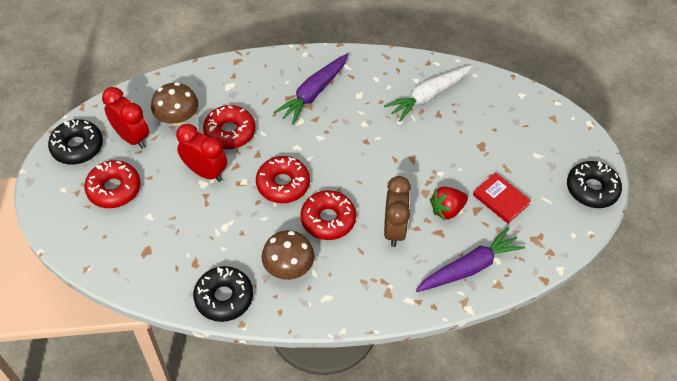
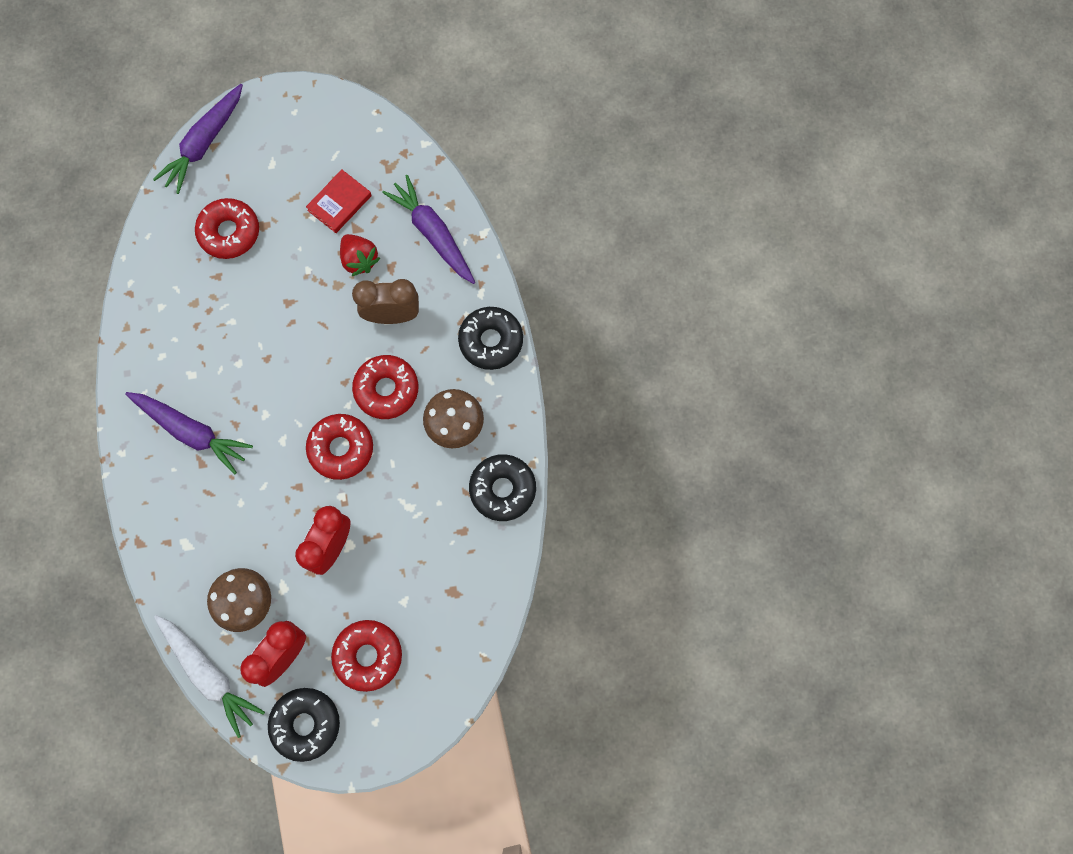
camera: 95 degrees left, 20 degrees up
(230, 132) = (265, 528): red donut -> red donut (229, 232)
(428, 96) = (188, 289): white carrot -> white carrot (209, 674)
(555, 112) = (204, 143): none -> purple carrot
(591, 189) = (315, 108): black donut -> black donut (491, 341)

